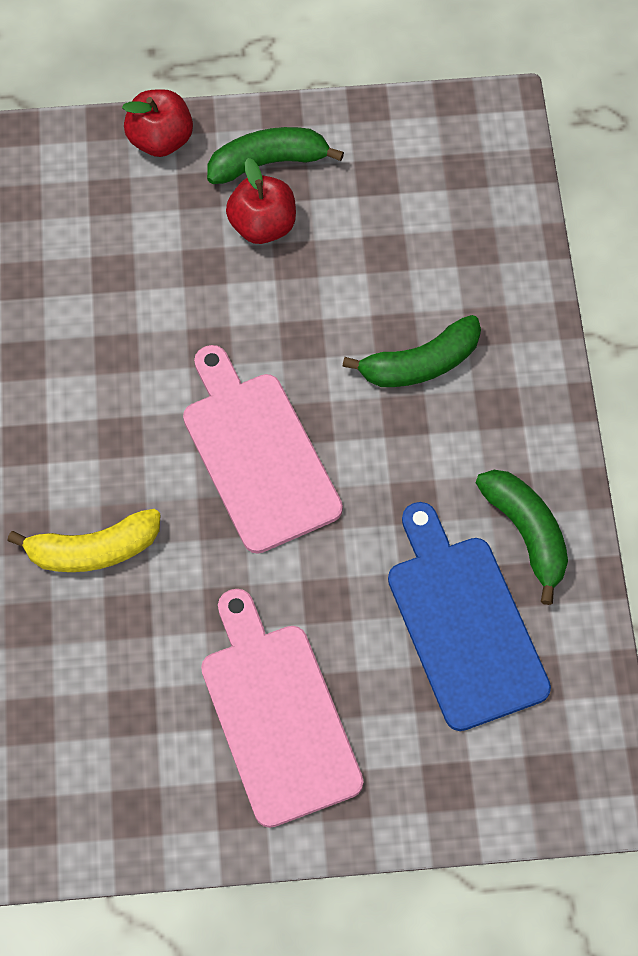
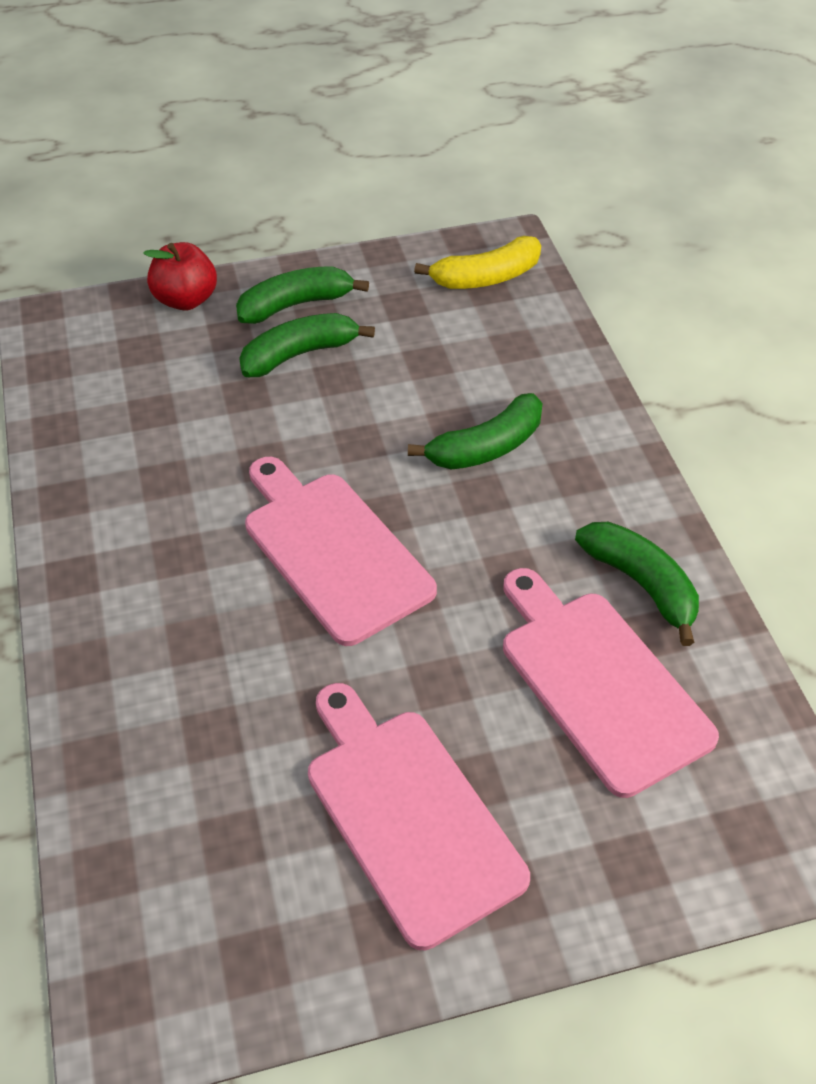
camera: 10 degrees left, 15 degrees down
(93, 550) = (161, 670): yellow banana -> yellow banana (486, 278)
(262, 226) = (300, 354): red apple -> green banana
(463, 624) = (599, 683): blue cutting board -> pink cutting board

